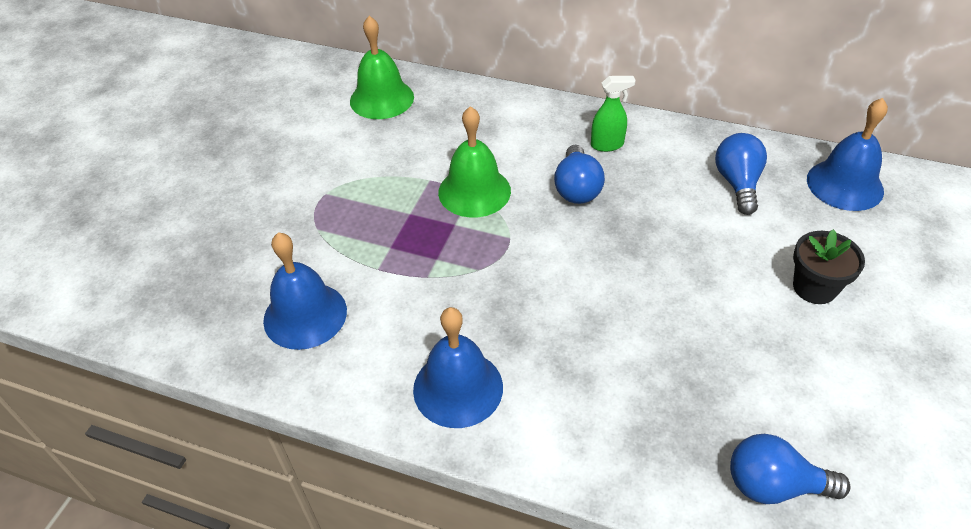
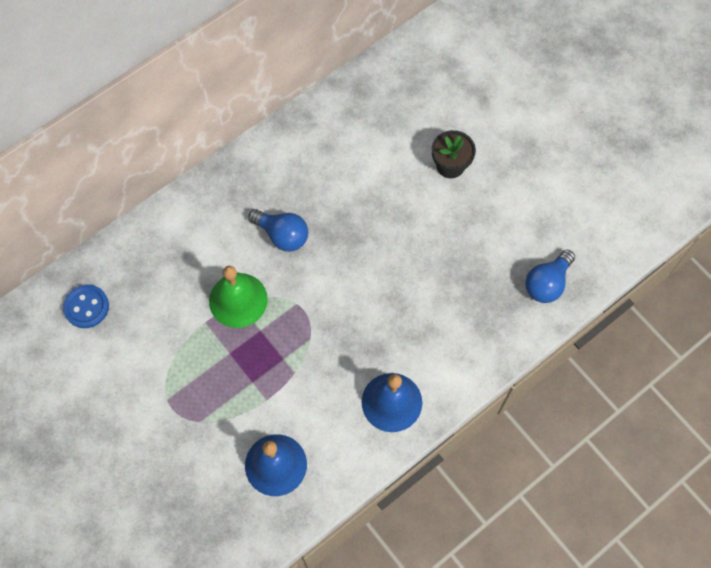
camera: 60 degrees left, 20 degrees up
(382, 99) = (86, 307): green bell -> blue button
(607, 145) = (256, 189): green spray bottle -> none
(737, 183) = (347, 140): blue light bulb -> none
(845, 185) = (391, 84): blue bell -> none

